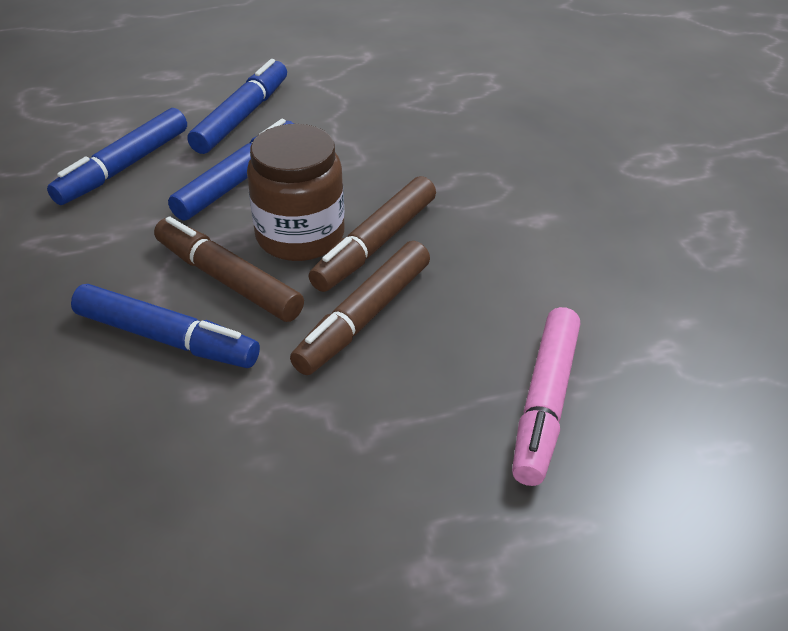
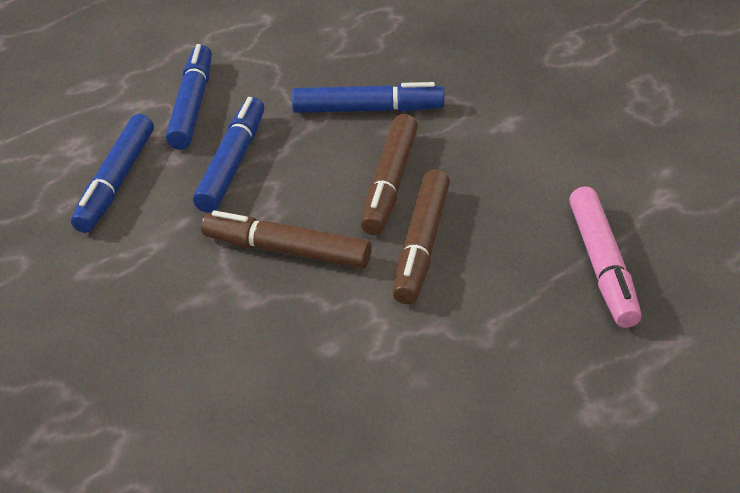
camera: 20 degrees left, 0 degrees up
(166, 338) = (269, 314): blue marker -> blue marker (367, 109)
(300, 236) = (322, 195): brown jar -> none

